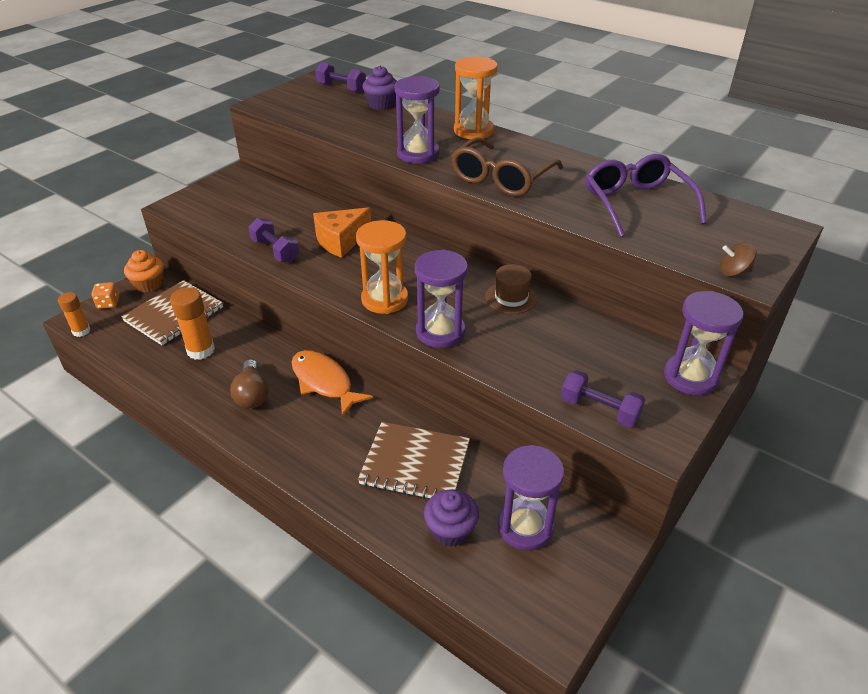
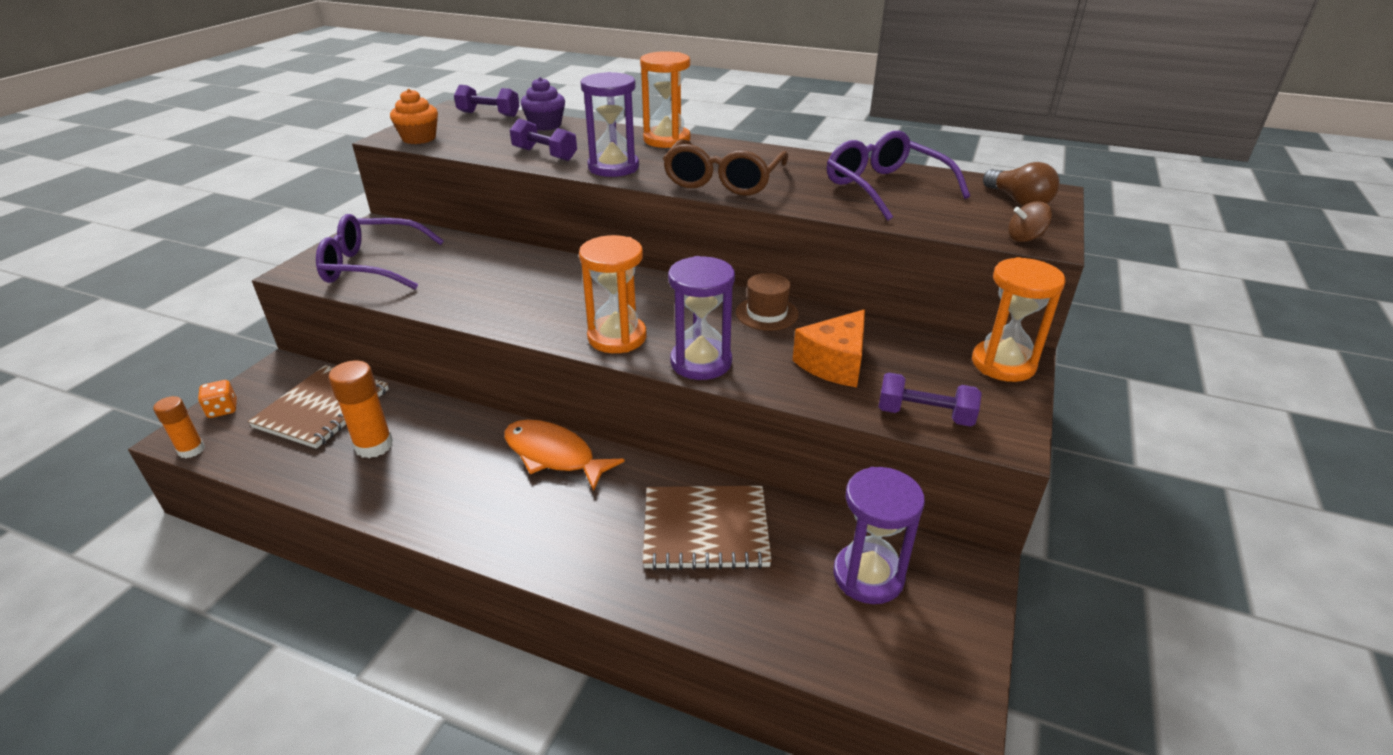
camera: 15 degrees left, 5 degrees down
(149, 284) = (276, 378): orange cupcake -> orange cupcake (419, 138)
(226, 209) = (372, 266): none -> purple glasses
(252, 394) = (463, 486): brown light bulb -> brown light bulb (1018, 201)
(275, 251) = (455, 304): purple dumbbell -> purple dumbbell (545, 154)
(341, 241) = (535, 282): orange cheese -> orange cheese (834, 363)
(451, 530) = (781, 600): purple cupcake -> none
(690, 377) = (1003, 364): purple hourglass -> orange hourglass

